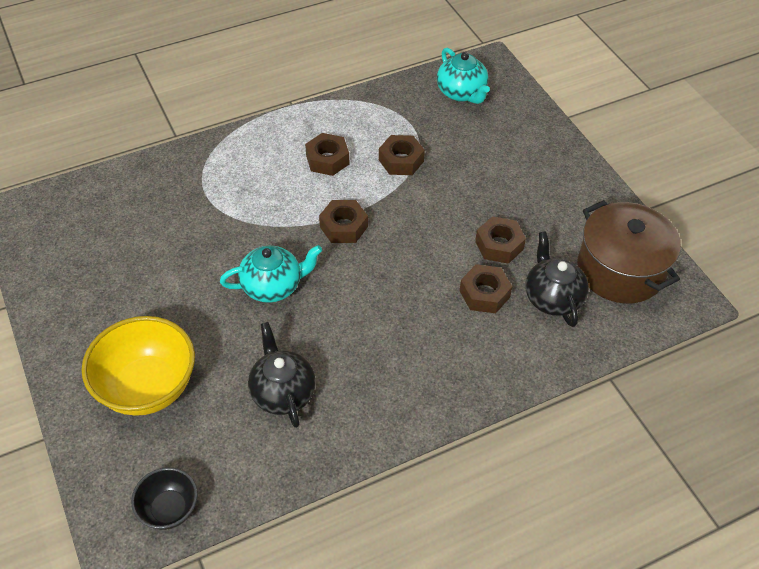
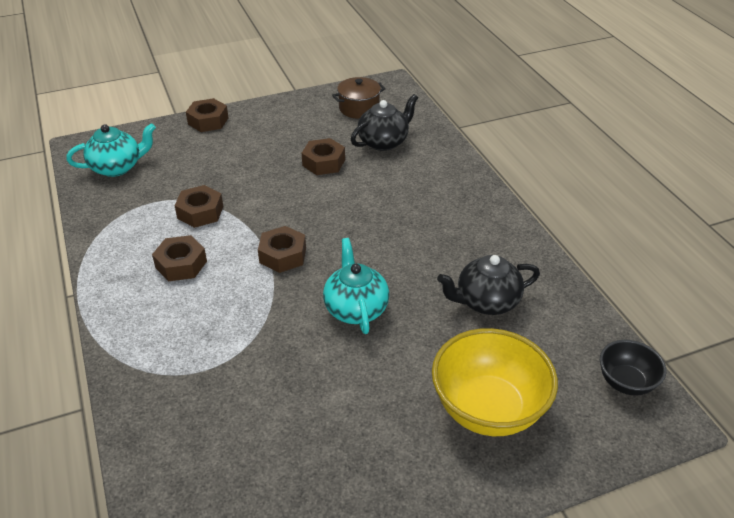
camera: 85 degrees left, 10 degrees down
(484, 294) = (377, 175): brown nut -> brown nut (208, 121)
(552, 298) = (384, 142): black teapot -> black teapot turned 150 degrees clockwise
(620, 270) = (359, 108): brown pot -> brown pot, size x0.58

